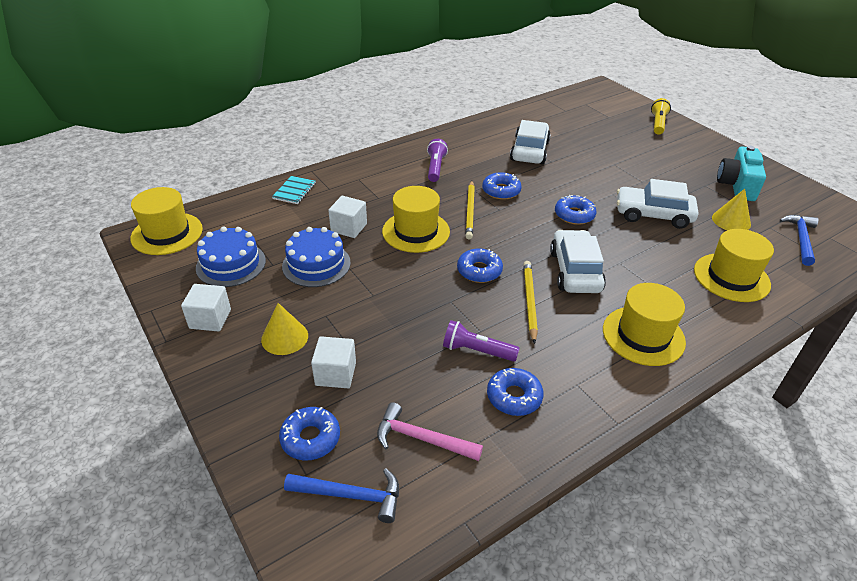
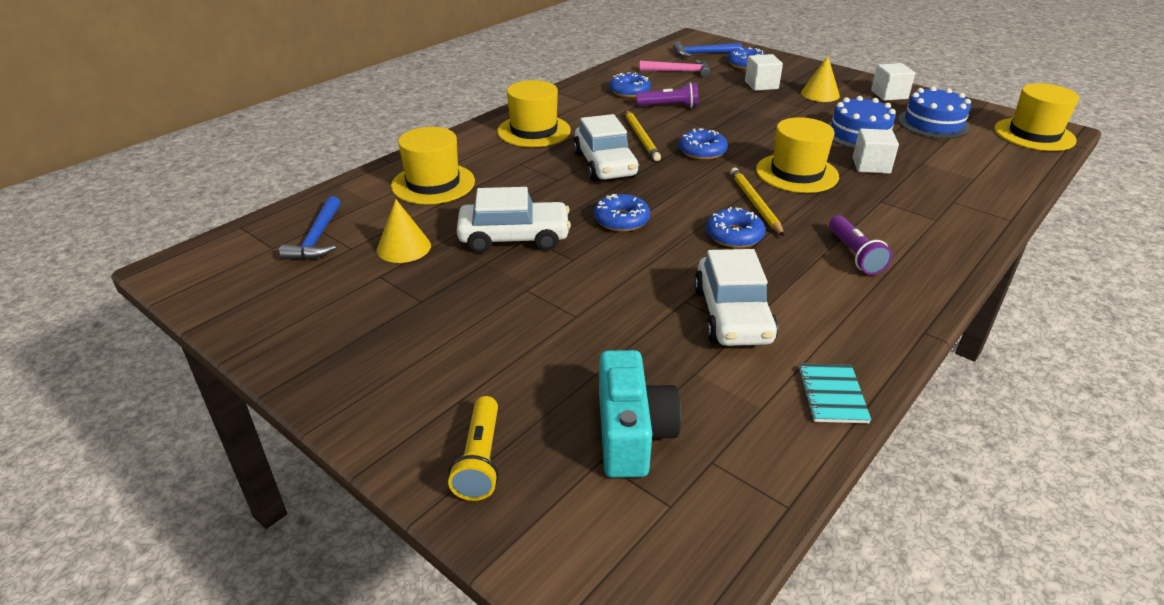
camera: 165 degrees right, 5 degrees down
(294, 191) = (987, 191): turquoise notebook -> turquoise notebook (832, 395)
(737, 185) = (364, 310): turquoise camera -> turquoise camera (631, 433)

